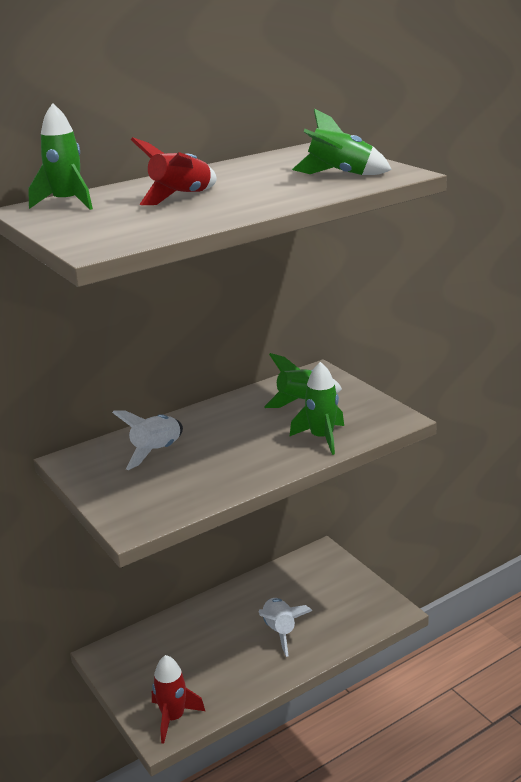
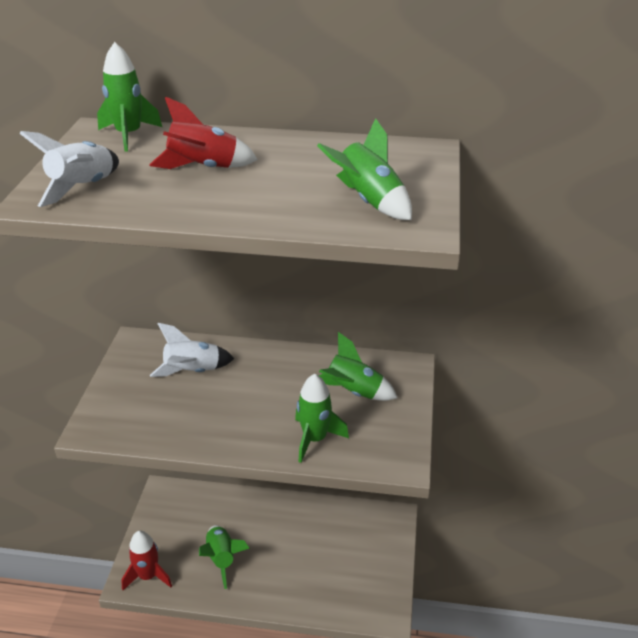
camera: 40 degrees right, 10 degrees up
(223, 663) = (222, 559): none -> green rocket
(280, 631) = (287, 563): white rocket -> white rocket (83, 188)

